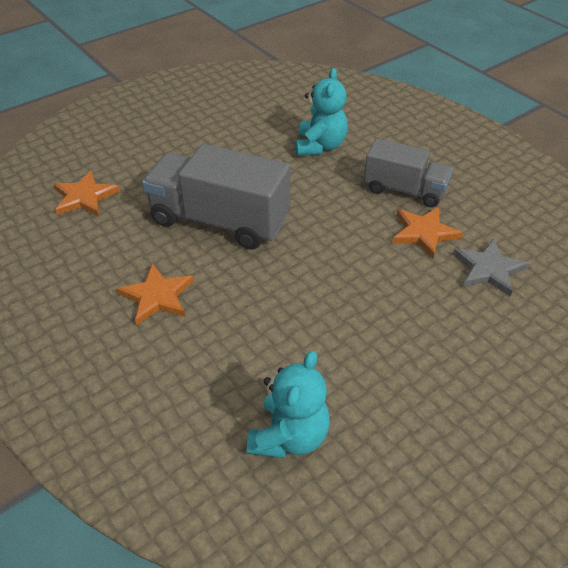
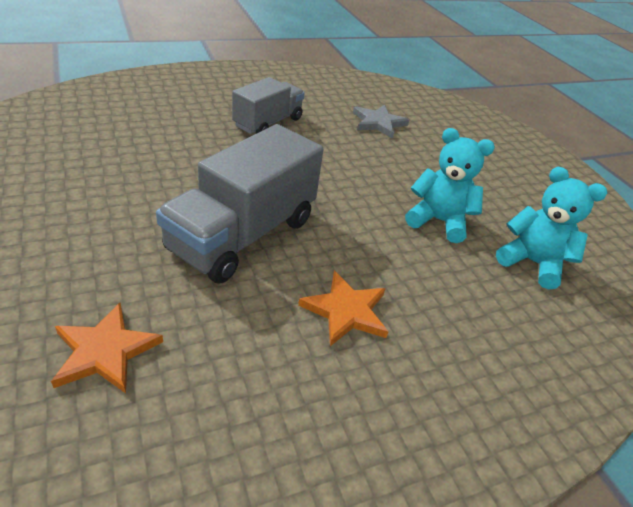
camera: 80 degrees left, 5 degrees down
(320, 146) = (167, 141): turquoise teddy bear -> turquoise teddy bear (438, 221)
(424, 233) = (326, 133): orange star -> none

